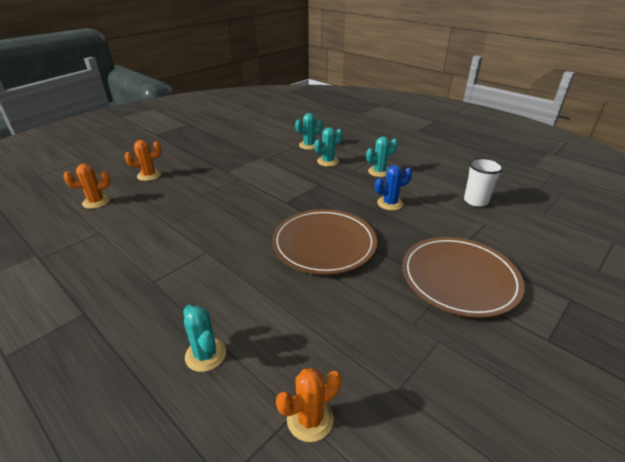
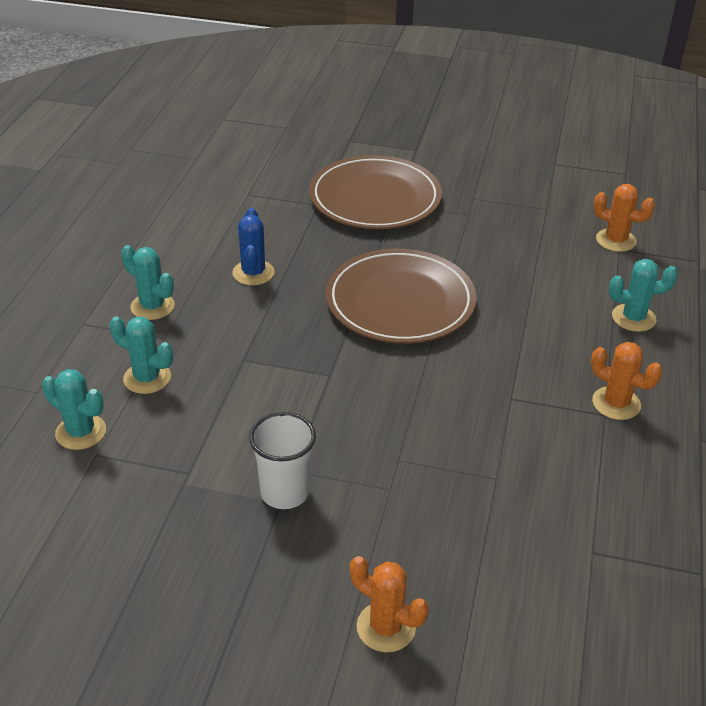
camera: 120 degrees left, 5 degrees up
(96, 202) = (536, 636): orange cactus -> orange cactus (616, 403)
(205, 354) = (633, 318): turquoise cactus -> turquoise cactus turned 60 degrees clockwise
(390, 203) = (253, 273): blue cactus -> blue cactus turned 45 degrees clockwise
(475, 201) = (191, 206): white cup -> white cup (284, 492)

